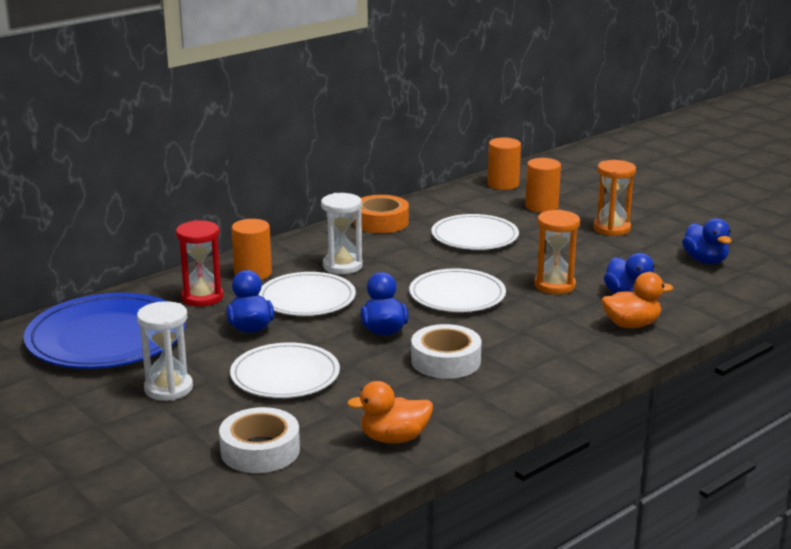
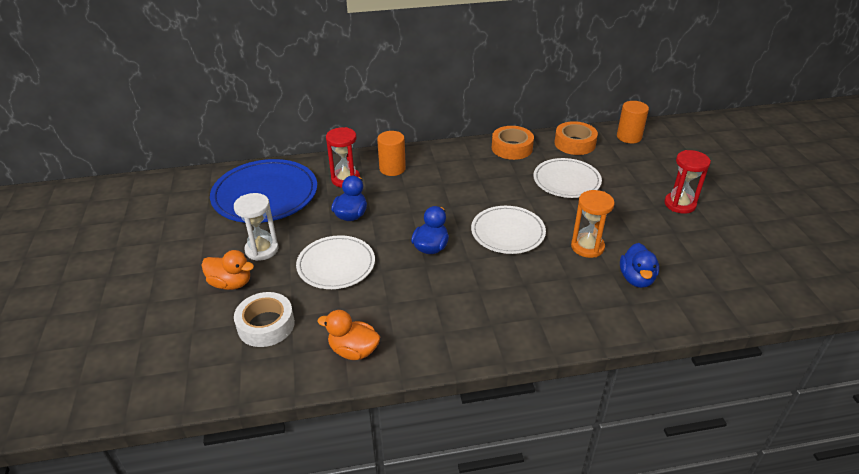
camera: 30 degrees right, 15 degrees up
(307, 299) = (406, 202): white plate -> none
(342, 266) = (453, 180): white hourglass -> none
(445, 361) = (448, 291): white tape -> none
(449, 202) = (574, 143): none -> orange tape
(541, 206) = (641, 166): orange cylinder -> none
(611, 228) = (680, 204): orange hourglass -> red hourglass
(631, 325) = (615, 308): orange duck -> orange duck (231, 283)
(705, 260) = (733, 262): blue duck -> none

